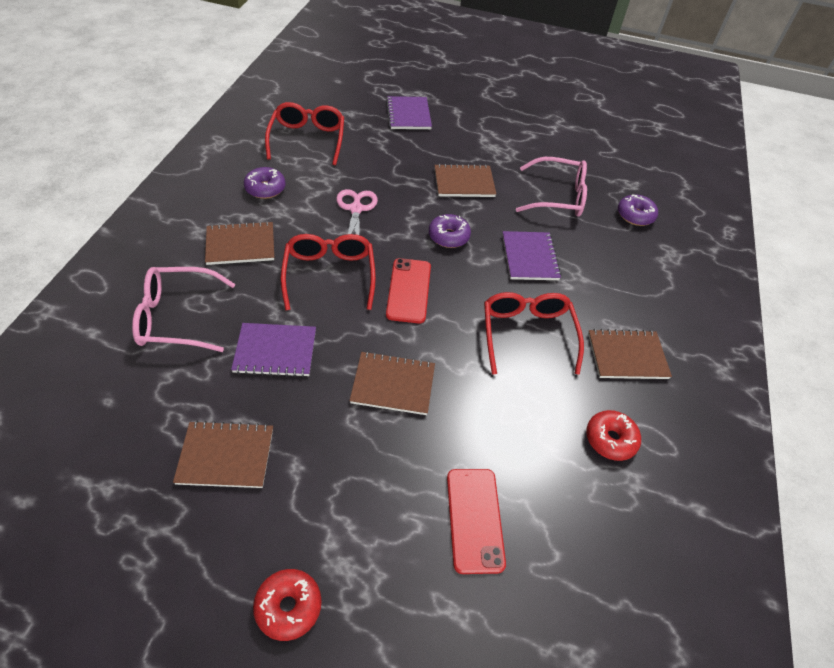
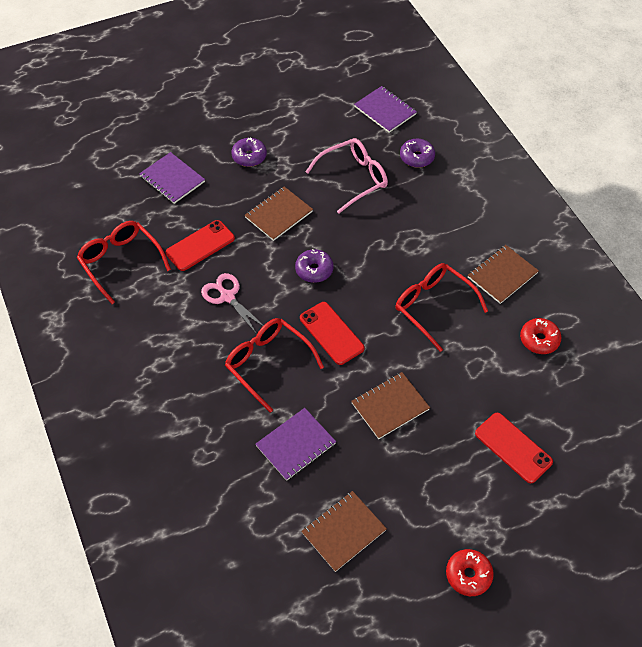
camera: 35 degrees left, 5 degrees up
(176, 317) = (204, 477): pink glasses -> none
(240, 245) = (180, 390): brown notebook -> none
(265, 188) = (141, 330): purple donut -> purple donut (249, 156)
(377, 165) = (200, 245): none -> red phone
(529, 257) = (382, 246): purple notebook -> purple notebook (385, 110)

